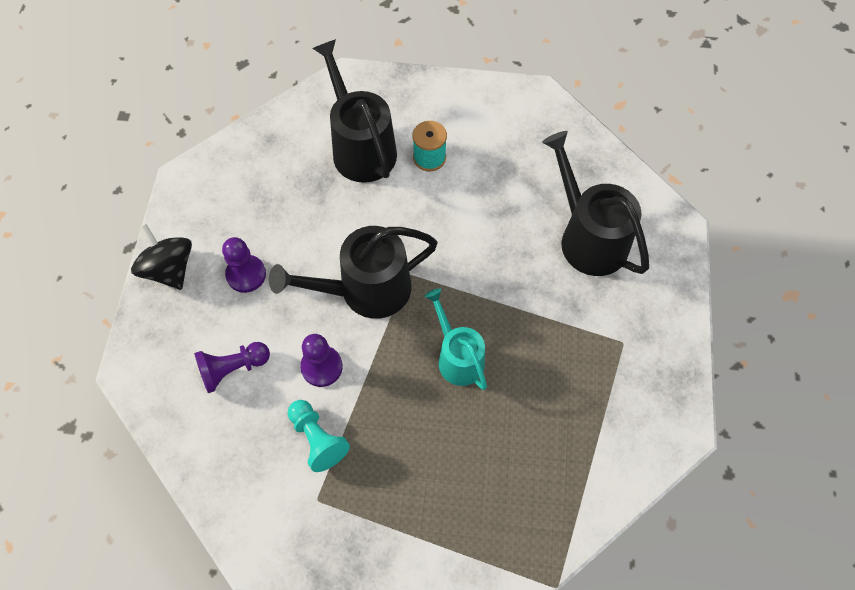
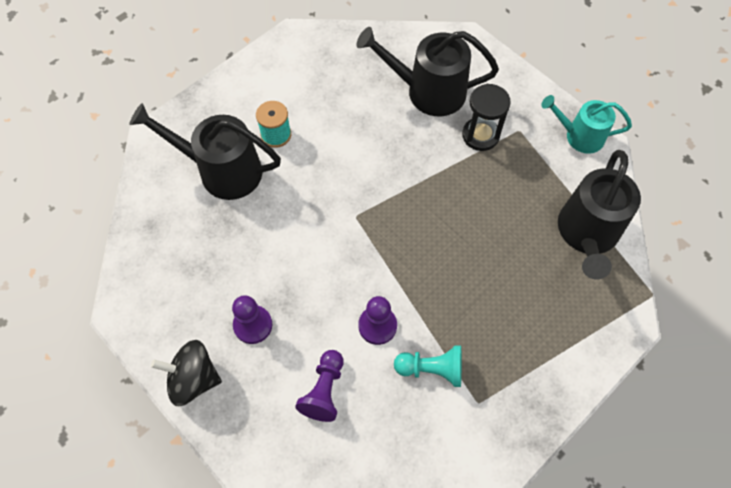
camera: 50 degrees left, 0 degrees up
(366, 290) = (343, 252): black watering can -> black watering can (587, 234)
(457, 357) = (446, 232): turquoise watering can -> turquoise watering can (579, 136)
(584, 313) = (480, 135): none -> black hourglass

